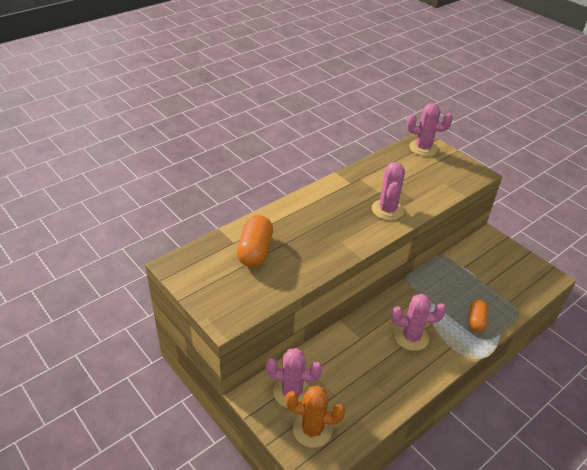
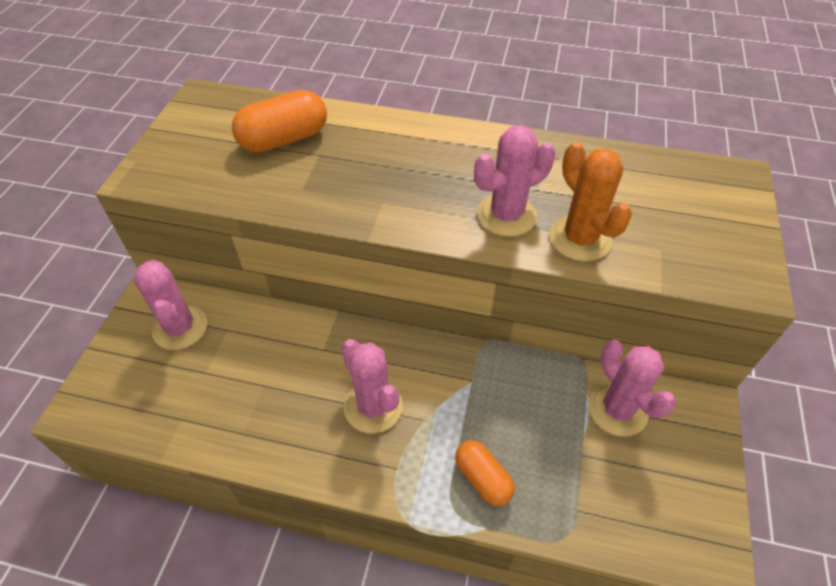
camera: 55 degrees right, 10 degrees up
(312, 430) = (134, 378): orange cactus -> orange cactus (580, 239)
(423, 148) = (717, 185): pink cactus -> pink cactus (617, 409)
(476, 321) = (483, 478): orange capsule -> orange capsule turned 75 degrees clockwise

